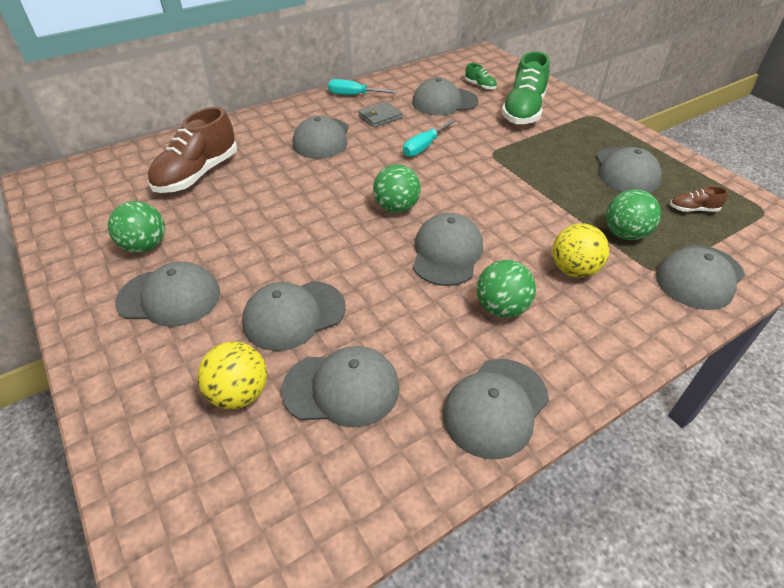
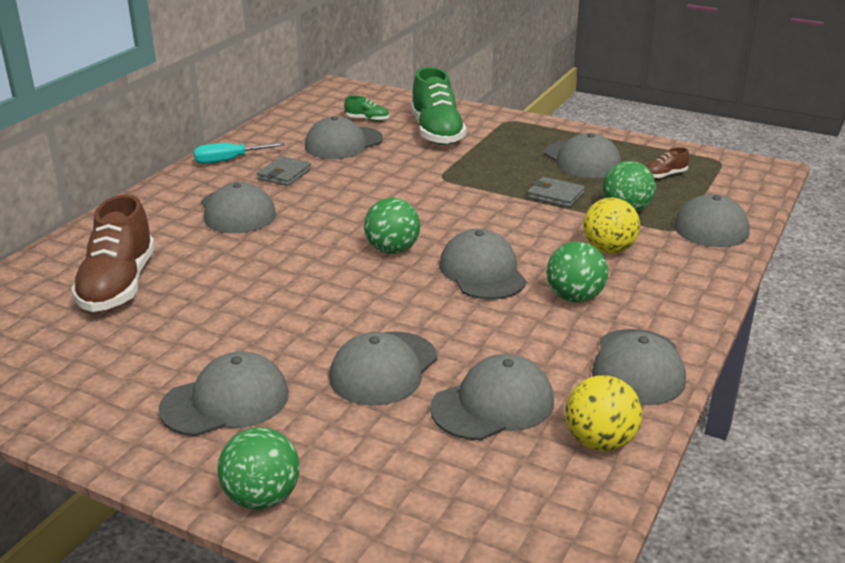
camera: 30 degrees left, 15 degrees down
(145, 246) = (136, 369): green ball -> green ball (262, 498)
(239, 393) = (398, 445): yellow ball -> yellow ball (600, 442)
(424, 147) = (365, 189): turquoise screwdriver -> none
(572, 199) = (555, 195): none -> grey wallet

